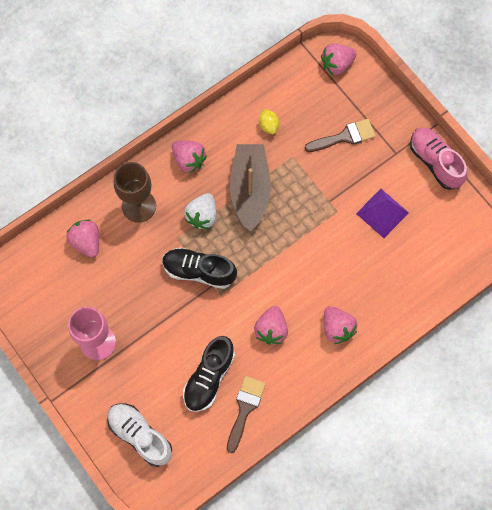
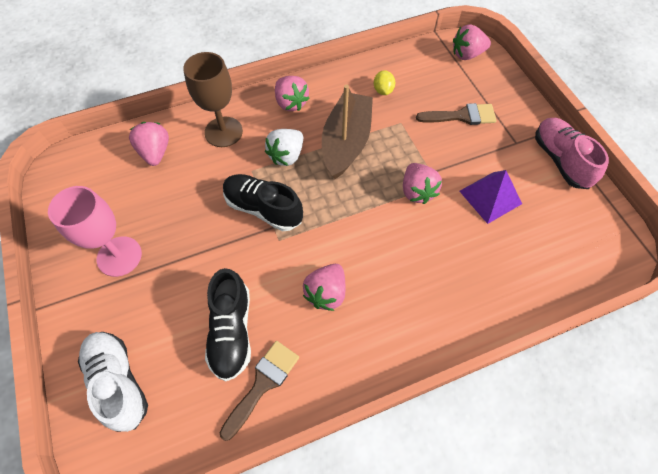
camera: 15 degrees right, 10 degrees down
(209, 377) = (231, 331): black shoe -> black shoe turned 45 degrees counterclockwise
(337, 328) = (408, 312): pink strawberry -> pink strawberry (417, 191)

